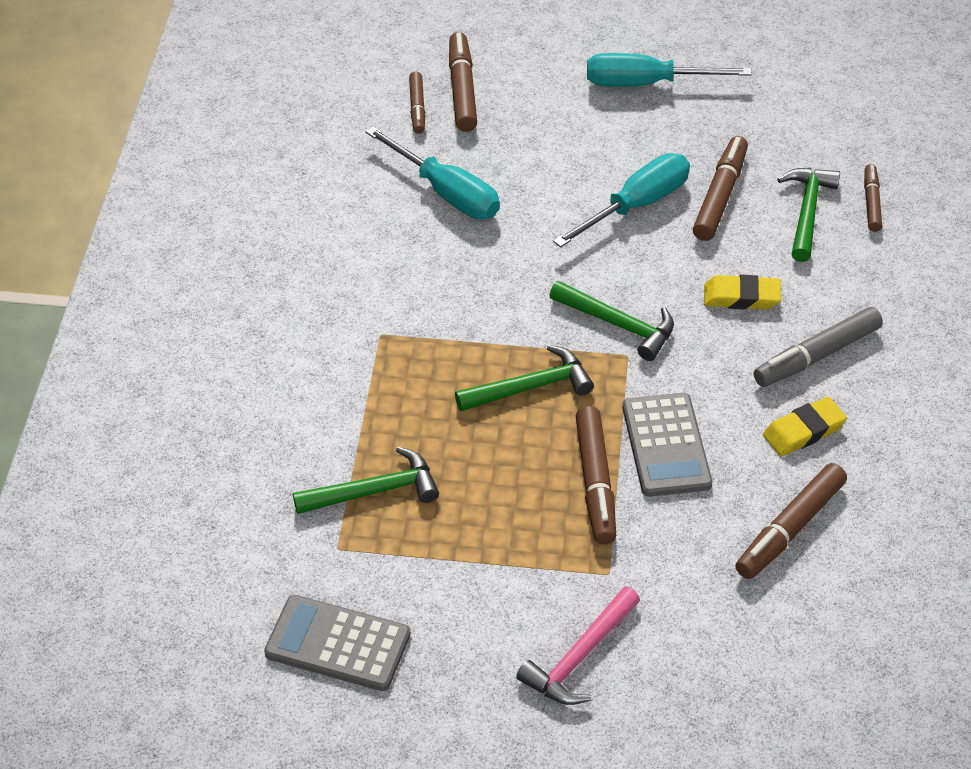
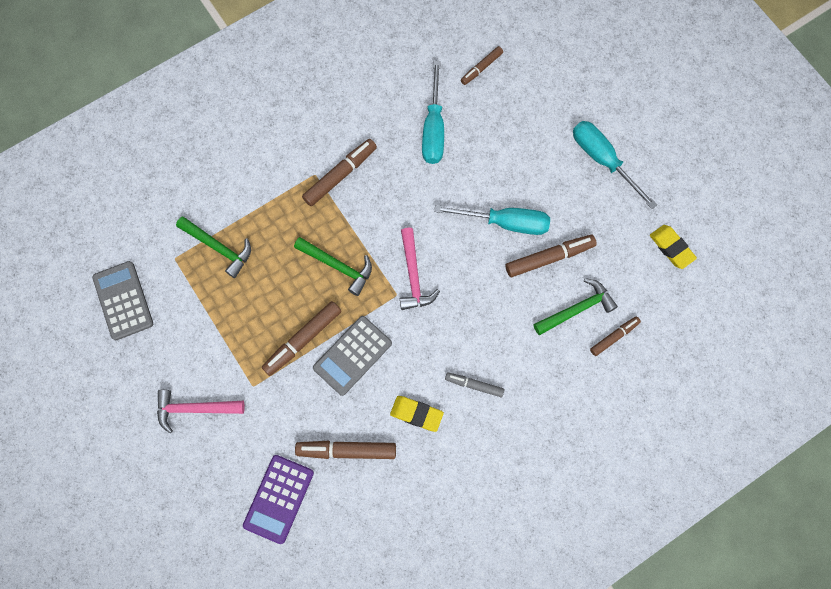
camera: 50 degrees right, 25 degrees up
(462, 90) = (514, 78): brown marker -> brown marker (340, 175)
(618, 324) = (413, 275): green hammer -> pink hammer
(741, 297) = (484, 320): yellow eraser -> yellow eraser (671, 248)
(793, 641) = (278, 499): none -> purple calculator
(816, 356) = (474, 385): grey marker -> grey marker, size x0.61

